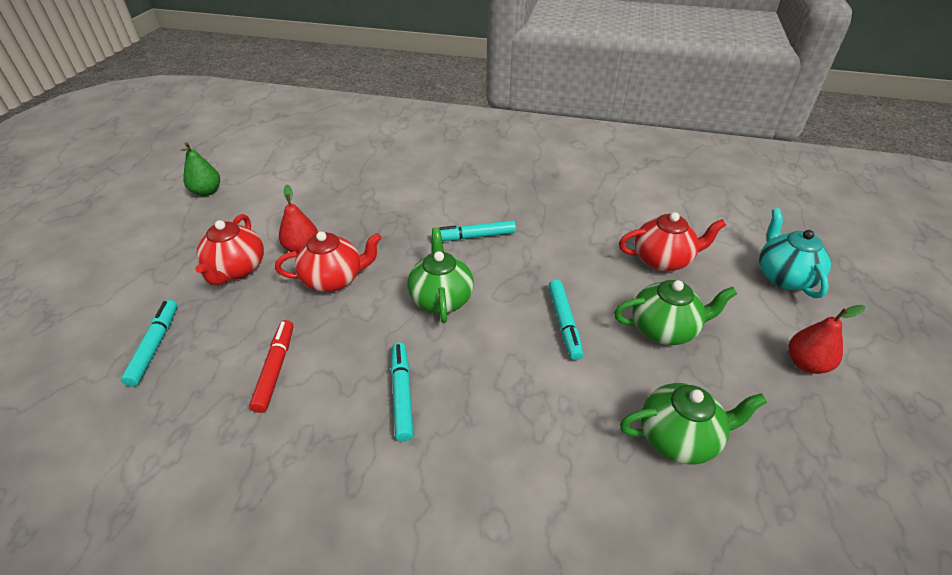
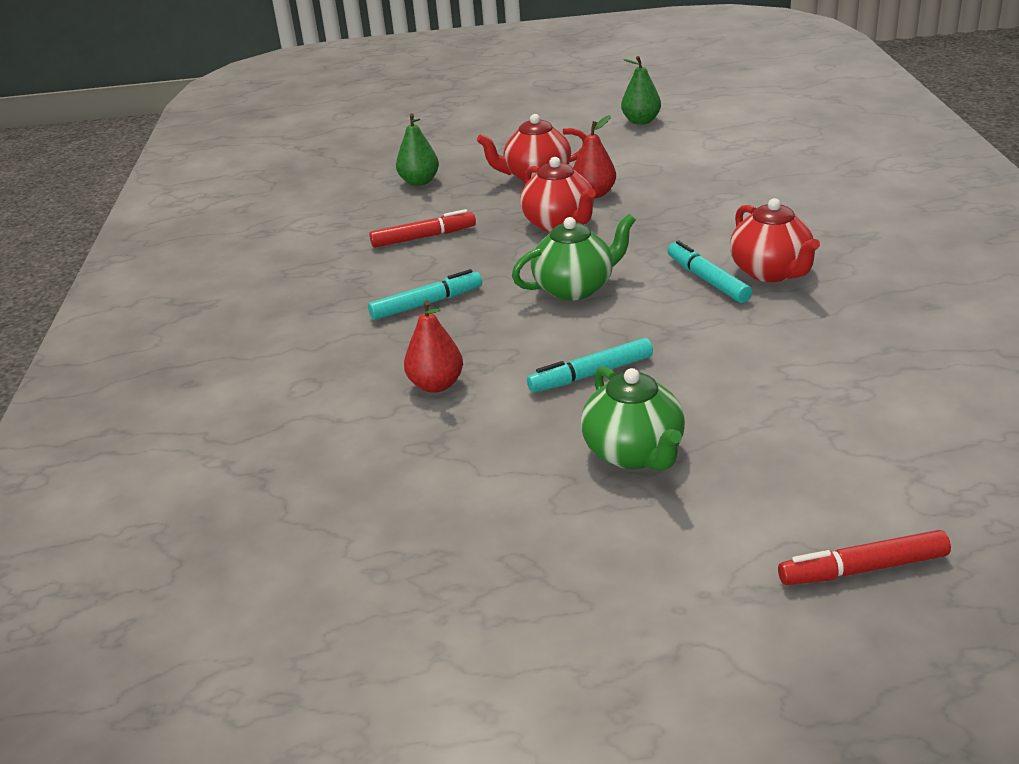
camera: 75 degrees right, 10 degrees down
(154, 346) = (419, 182): turquoise marker -> green pear
(663, 260) = (794, 435): red teapot -> red teapot (771, 272)
(679, 437) = (452, 484): green teapot -> none
(784, 276) = (864, 569): turquoise teapot -> red marker
(806, 364) = (650, 594): red pear -> red pear (436, 385)

